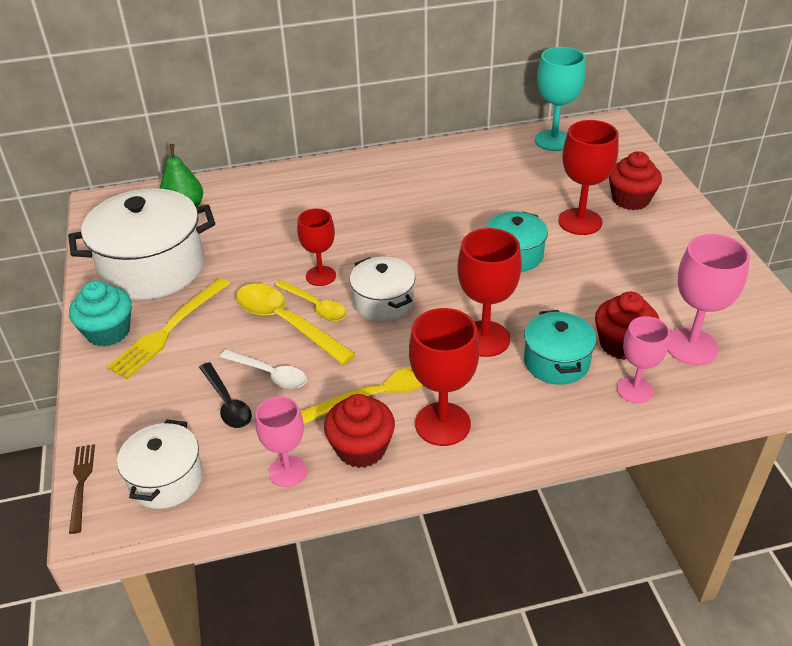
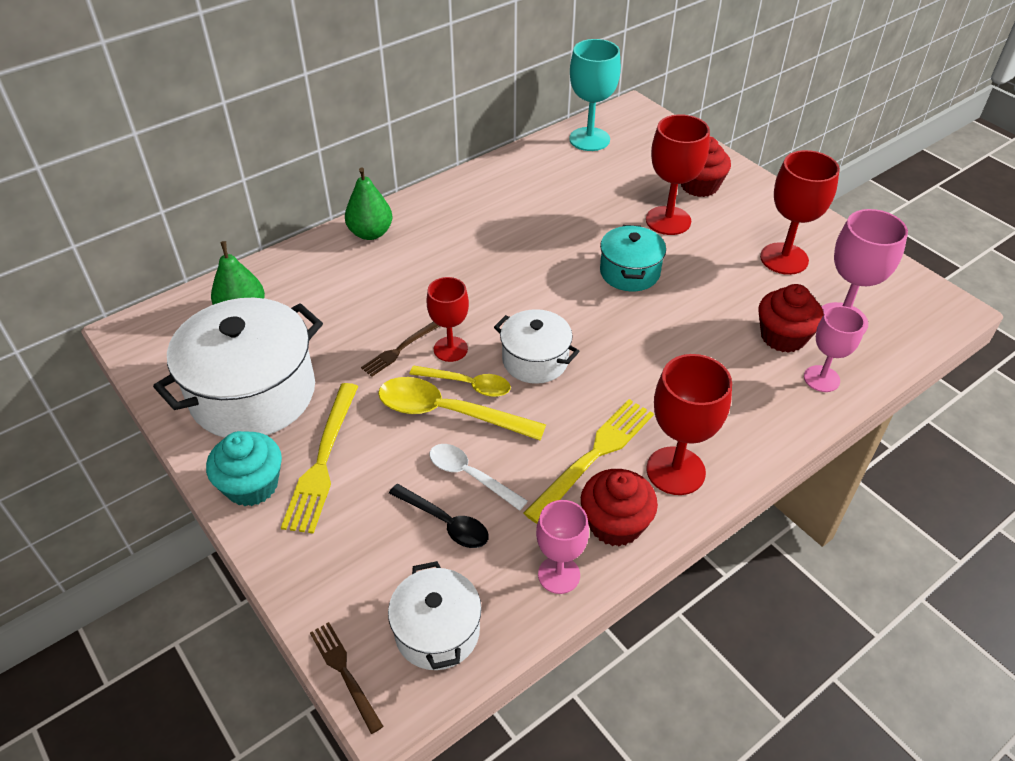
camera: 25 degrees left, 5 degrees up
(270, 374) = (470, 475): white spoon -> white spoon turned 150 degrees counterclockwise
(281, 266) = (400, 349): none -> brown fork
(318, 174) = (370, 233): none -> green pear
(484, 339) = (658, 369): red goblet -> red goblet (784, 259)
(556, 362) = (737, 372): turquoise pot -> none

